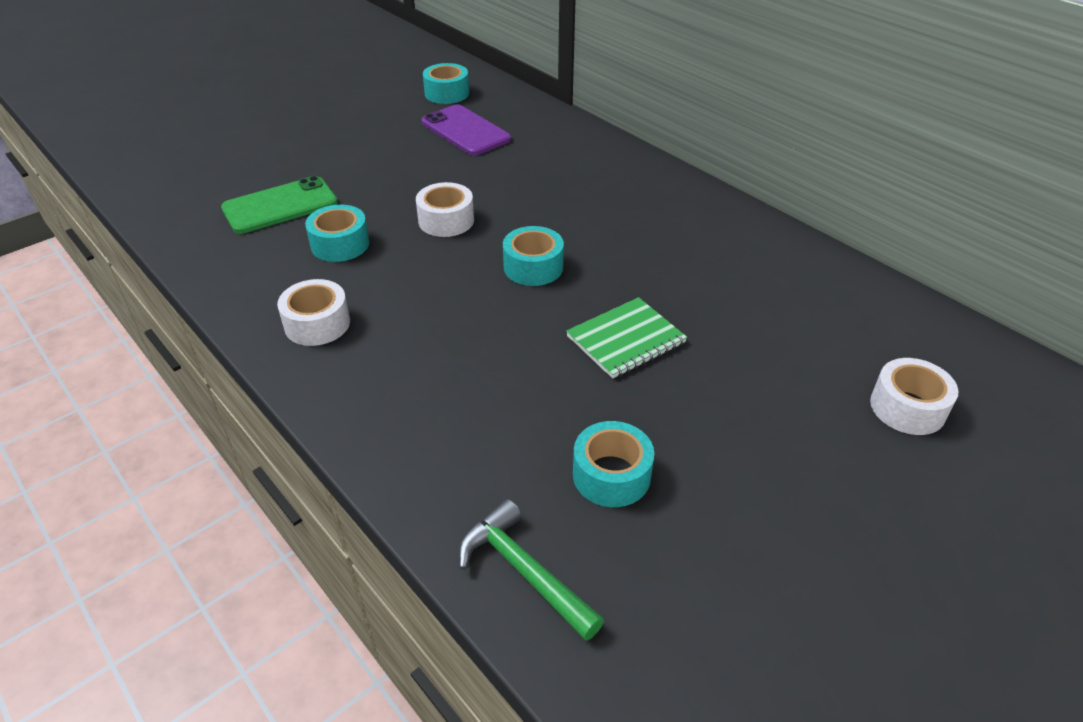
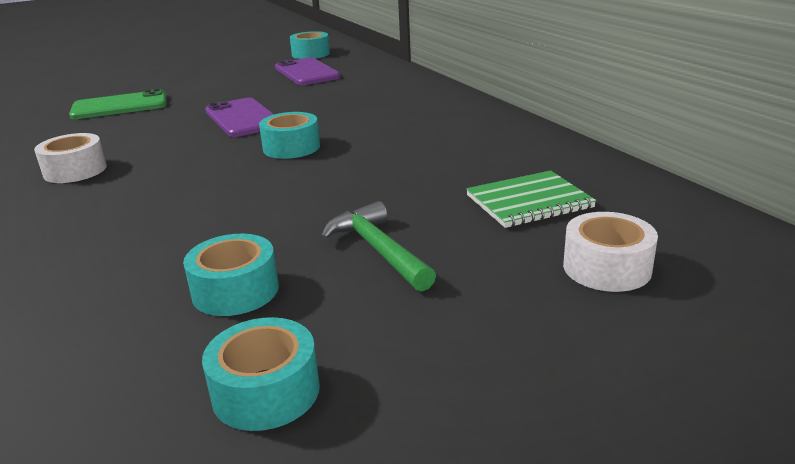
camera: 15 degrees right, 15 degrees down
(340, 244) = (143, 128): turquoise tape -> turquoise tape (266, 391)
(446, 220) = (243, 118): white tape -> purple phone
(523, 571) = (77, 356): green hammer -> green hammer (378, 250)
(626, 339) = (336, 196): green notebook -> green notebook (529, 202)

